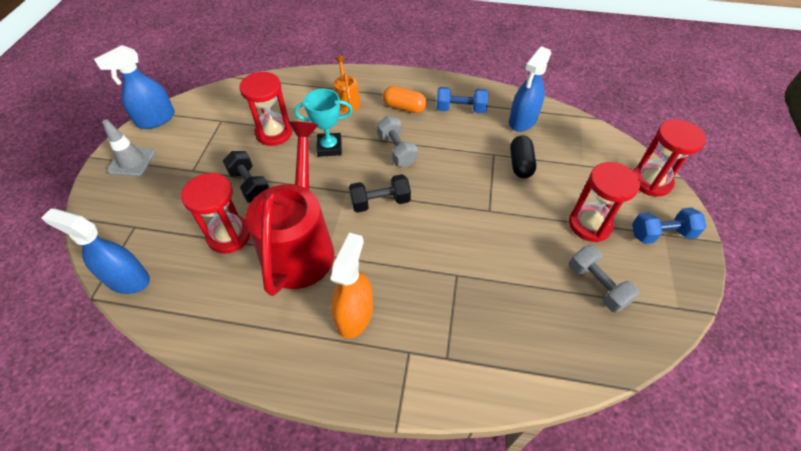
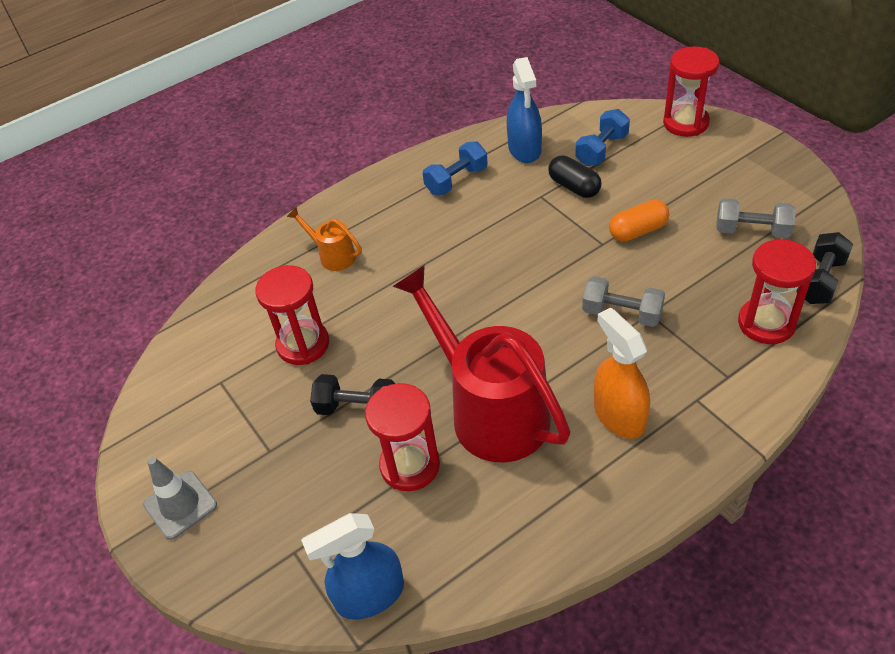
camera: 40 degrees left, 5 degrees down
(156, 119) = (135, 445): blue spray bottle -> none
(329, 147) = (383, 310): turquoise trophy -> none
(380, 202) = (505, 314): black dumbbell -> black dumbbell (820, 280)
(397, 150) = (453, 260): grey dumbbell -> grey dumbbell (622, 313)
(404, 107) = (401, 218): orange capsule -> orange capsule (638, 231)
(590, 224) = (688, 191): red hourglass -> red hourglass (766, 323)
(661, 234) = (743, 157): blue dumbbell -> blue dumbbell (602, 150)

